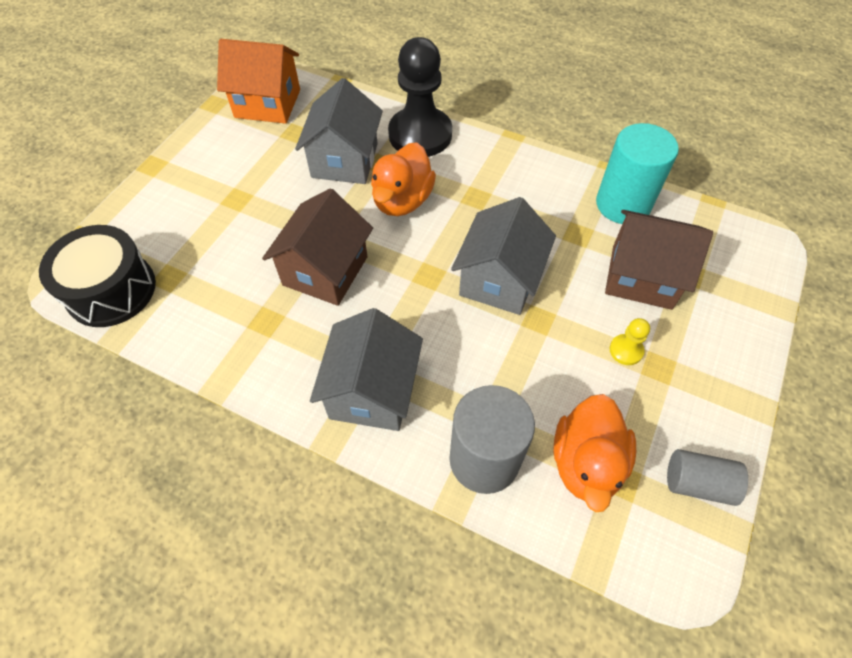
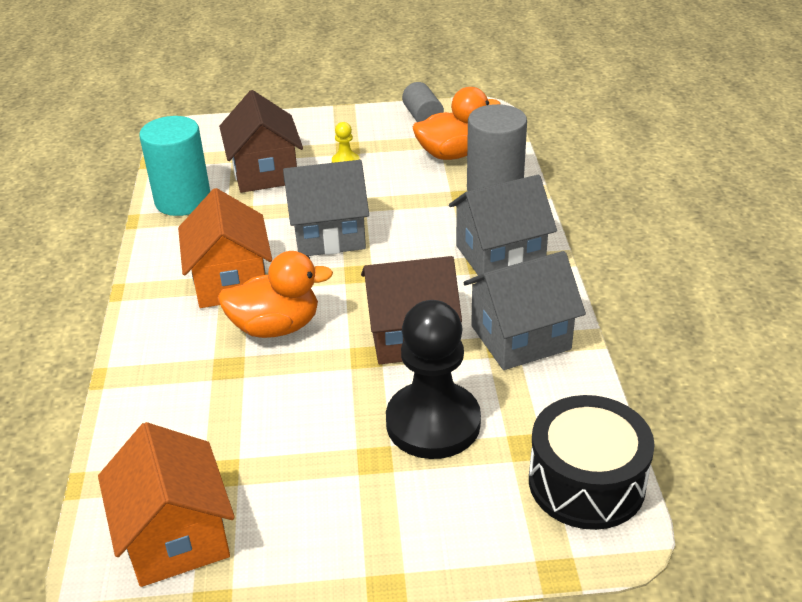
camera: 120 degrees left, 20 degrees down
(344, 160) = (243, 399): grey house -> grey house (520, 337)
(420, 135) = (157, 358): black pawn -> black pawn (433, 423)
(478, 195) = (230, 281): none -> orange house

